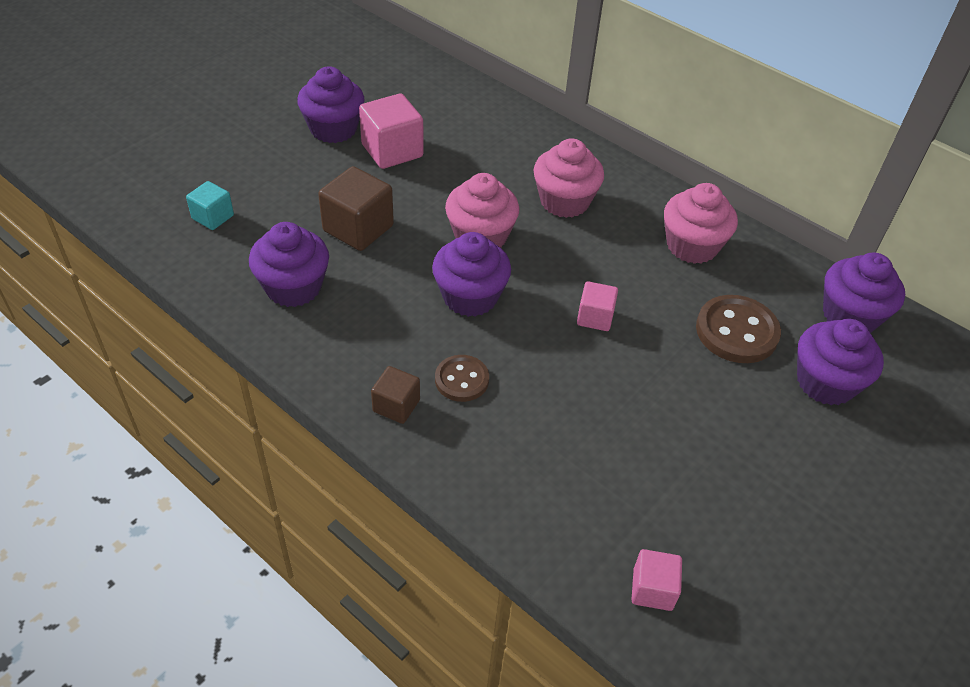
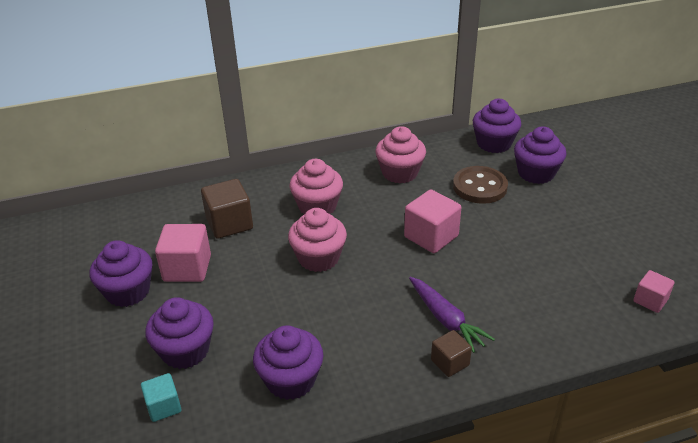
camera: 55 degrees left, 10 degrees down
(358, 228) = (256, 318): brown cube -> brown cube (229, 223)
(461, 380) = (446, 319): brown button -> purple carrot
(470, 297) = (372, 285): purple cupcake -> purple cupcake (185, 351)
(595, 317) = (431, 236): pink cube -> pink cube, size x1.70

